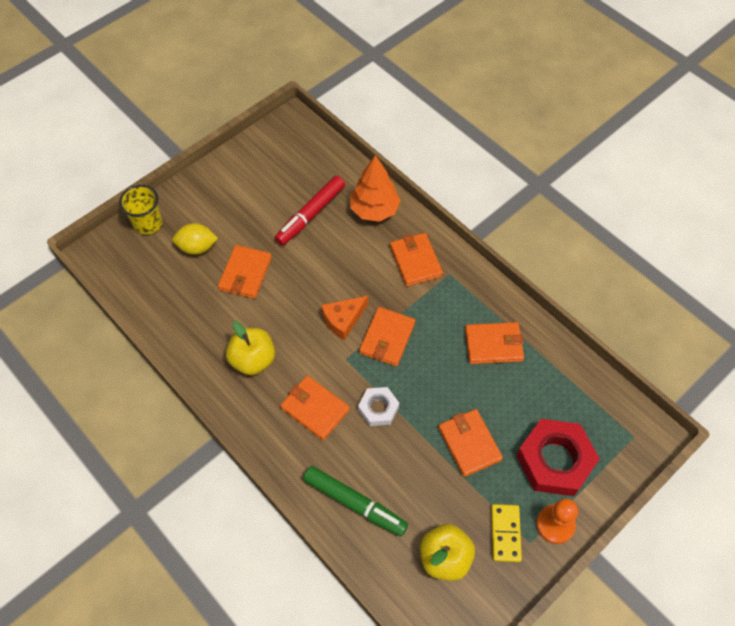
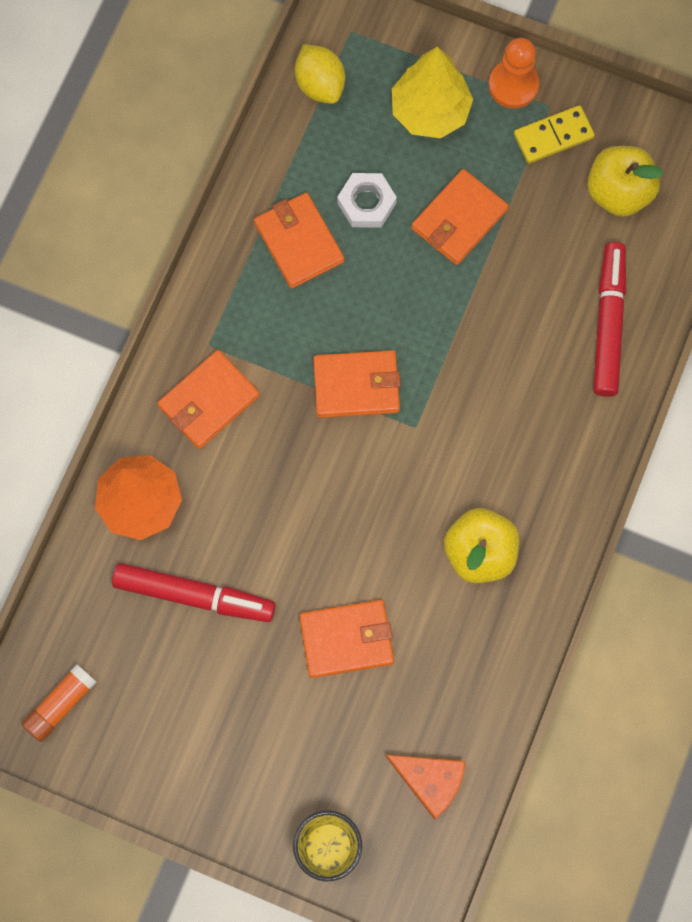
camera: 115 degrees left, 15 degrees up
(197, 247) = (335, 740): yellow lemon -> yellow lemon (320, 85)
(289, 141) = (60, 704): none -> orange glue stick
(315, 409) = (509, 432): orange wallet -> none
(343, 320) = (356, 458): orange cheese -> orange cheese (430, 781)
(355, 503) = (608, 323): green marker -> red marker
(378, 408) = (467, 351): white nut -> white nut (366, 203)
(555, 460) = (430, 111): red nut -> yellow tree

